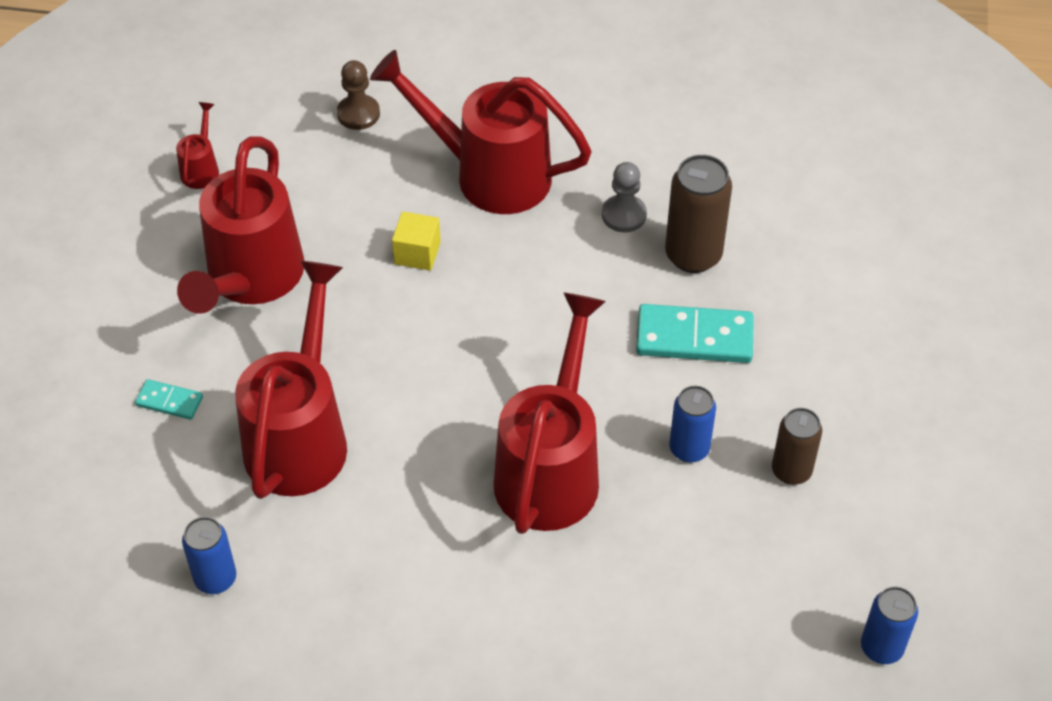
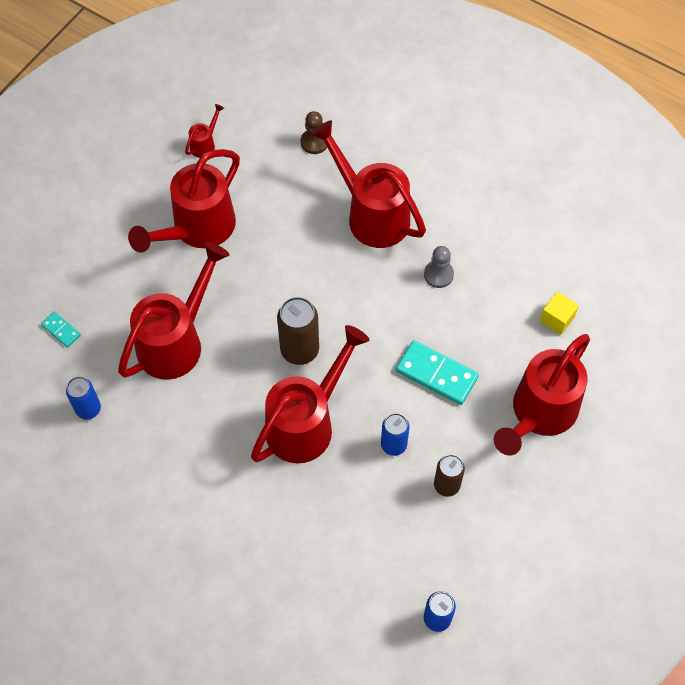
camera: 25 degrees right, 10 degrees up
(169, 401) = (115, 289): turquoise domino -> turquoise domino (61, 330)
(417, 253) = (301, 250): yellow cube -> yellow cube (557, 319)
(693, 255) = (466, 319): brown can -> brown can (299, 350)
(859, 333) = (539, 413): none -> red watering can

